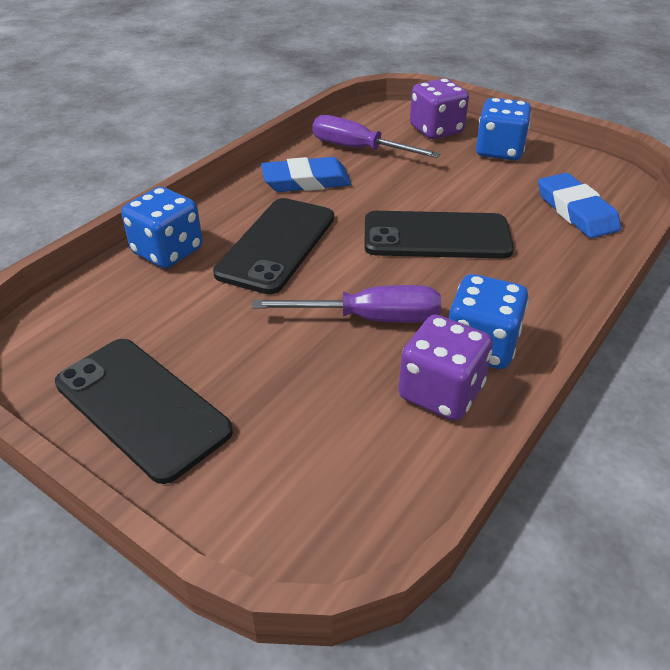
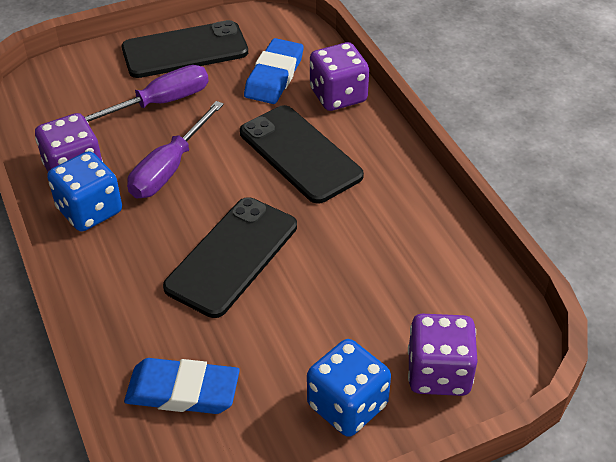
camera: 120 degrees right, 5 degrees up
(168, 251) = (338, 96): blue dice -> purple dice
(306, 181) = (392, 209): blue eraser -> blue eraser (274, 76)
(358, 149) = (434, 277): purple screwdriver -> purple screwdriver (160, 103)

